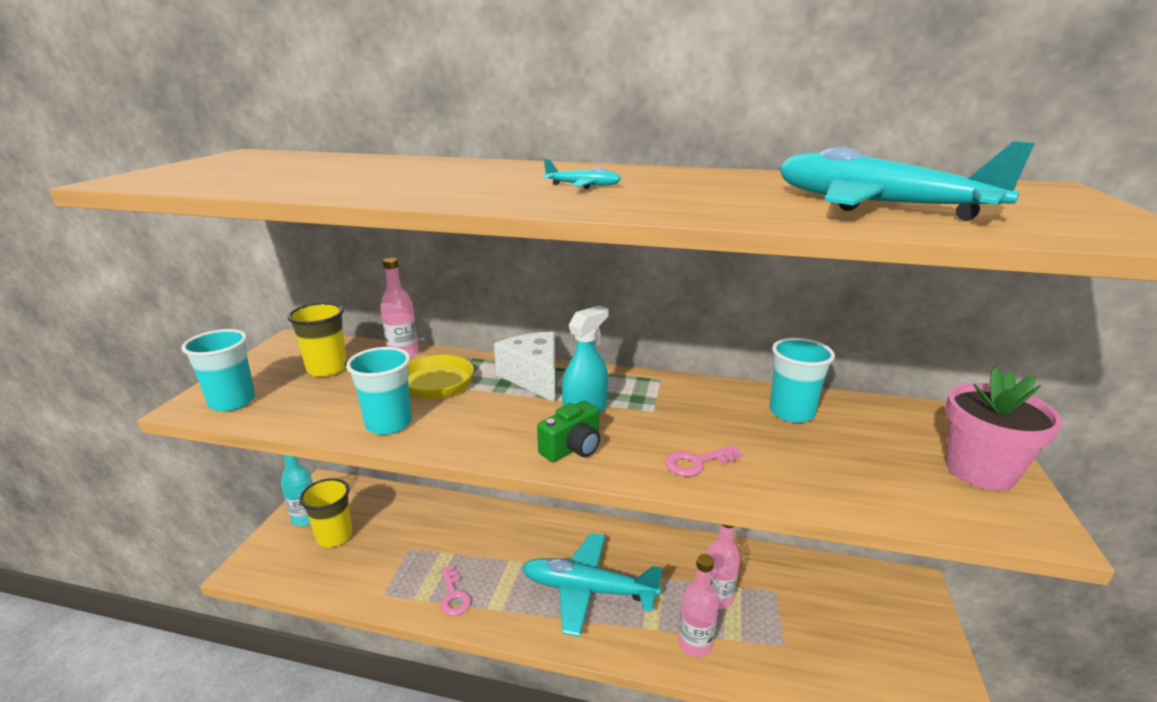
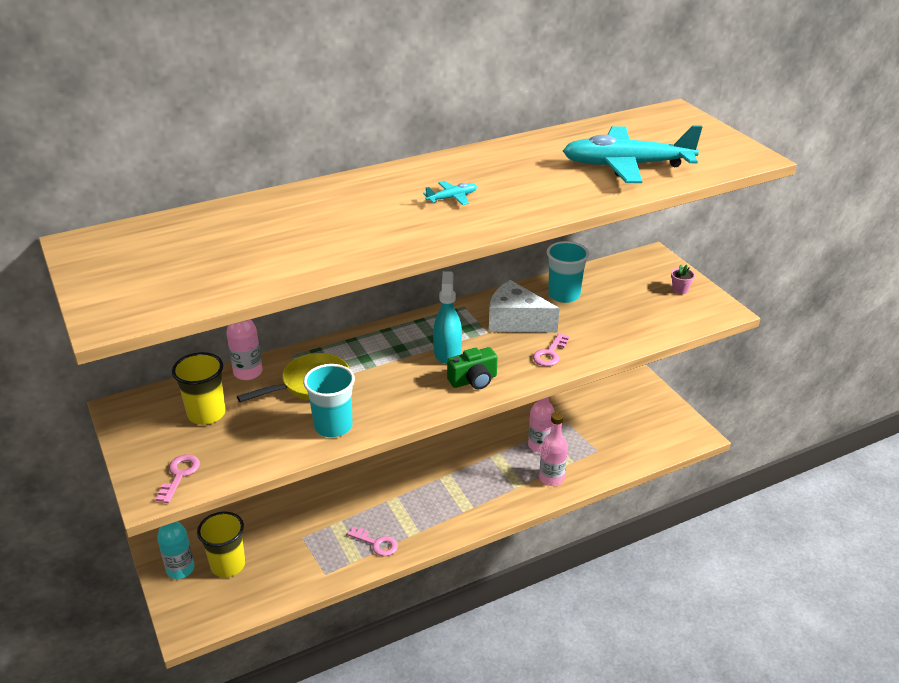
camera: 40 degrees left, 10 degrees up
(232, 401) = (179, 475): turquoise cup -> pink key
(534, 377) = (379, 344): white cheese -> white cheese (516, 321)
(572, 448) = (473, 380): green camera -> green camera turned 60 degrees clockwise
(588, 590) = (460, 487): turquoise plane -> none
(980, 471) = (680, 289): pink flower pot -> pink flower pot, size x0.41

